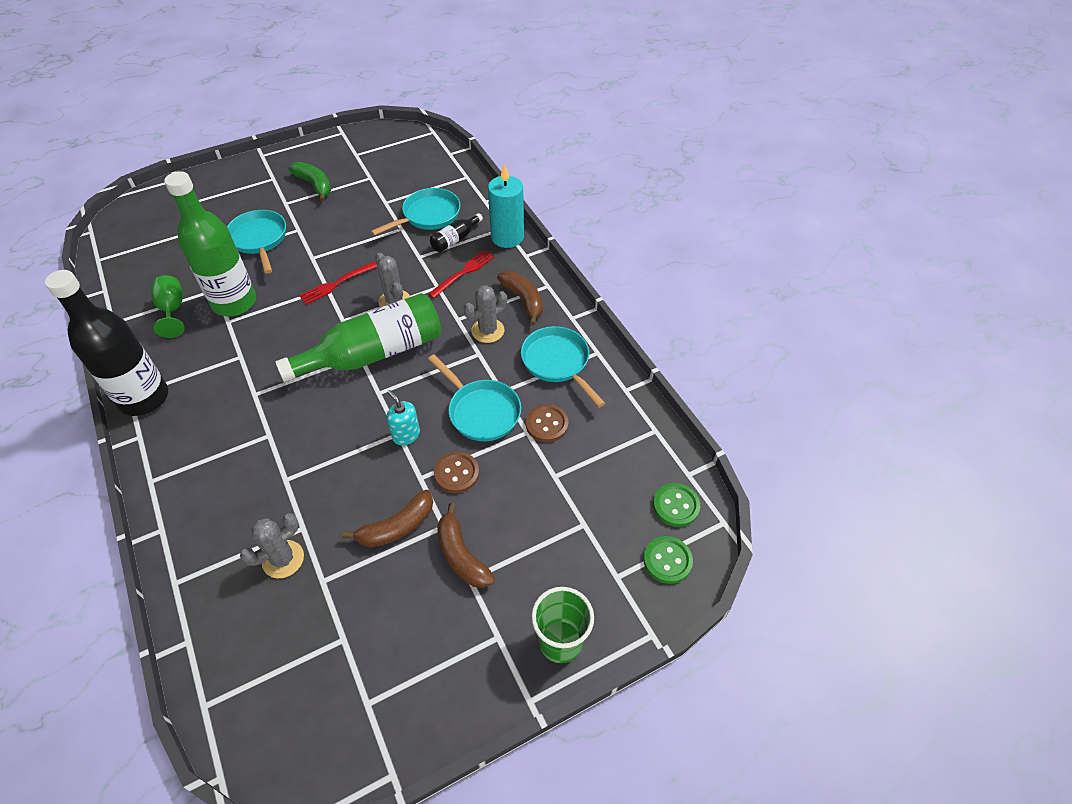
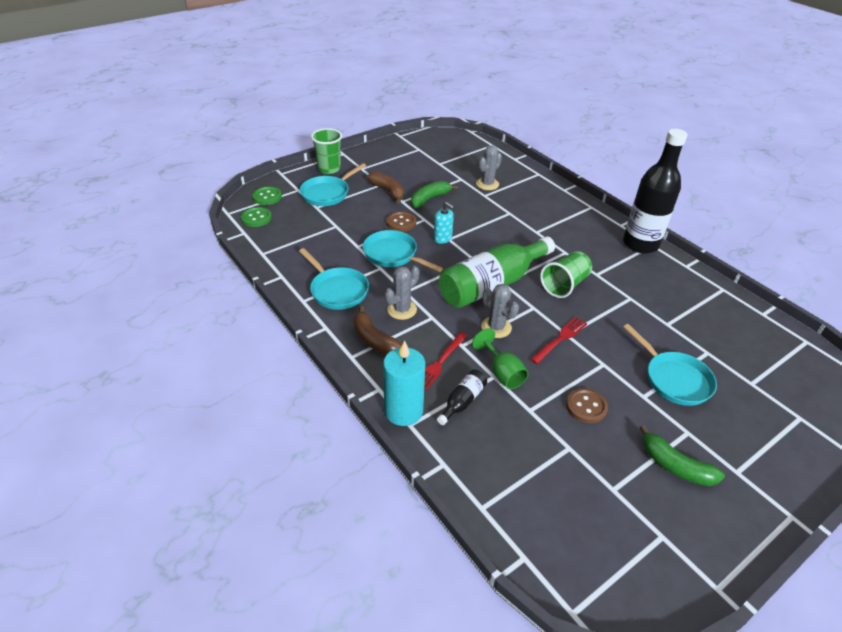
camera: 170 degrees right, 10 degrees down
(173, 310) = (685, 302): green goblet -> green goblet (502, 373)
(234, 302) = (639, 313): green bottle -> none
(289, 345) = (564, 285): none -> green cup
(397, 527) = (429, 199): brown banana -> green banana
(428, 215) = (507, 432): turquoise pan -> turquoise pan (327, 193)
(547, 424) = (343, 251): brown button -> brown button (586, 407)

